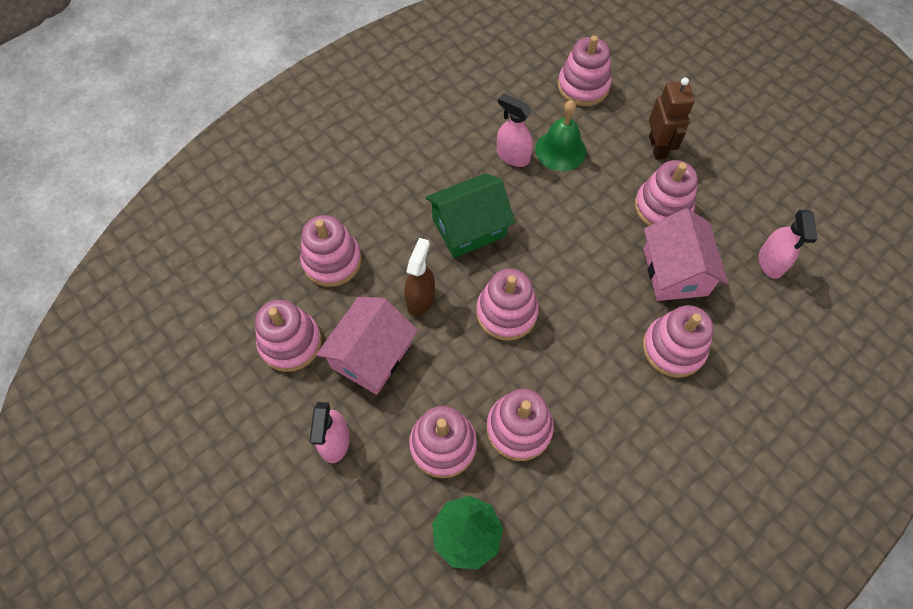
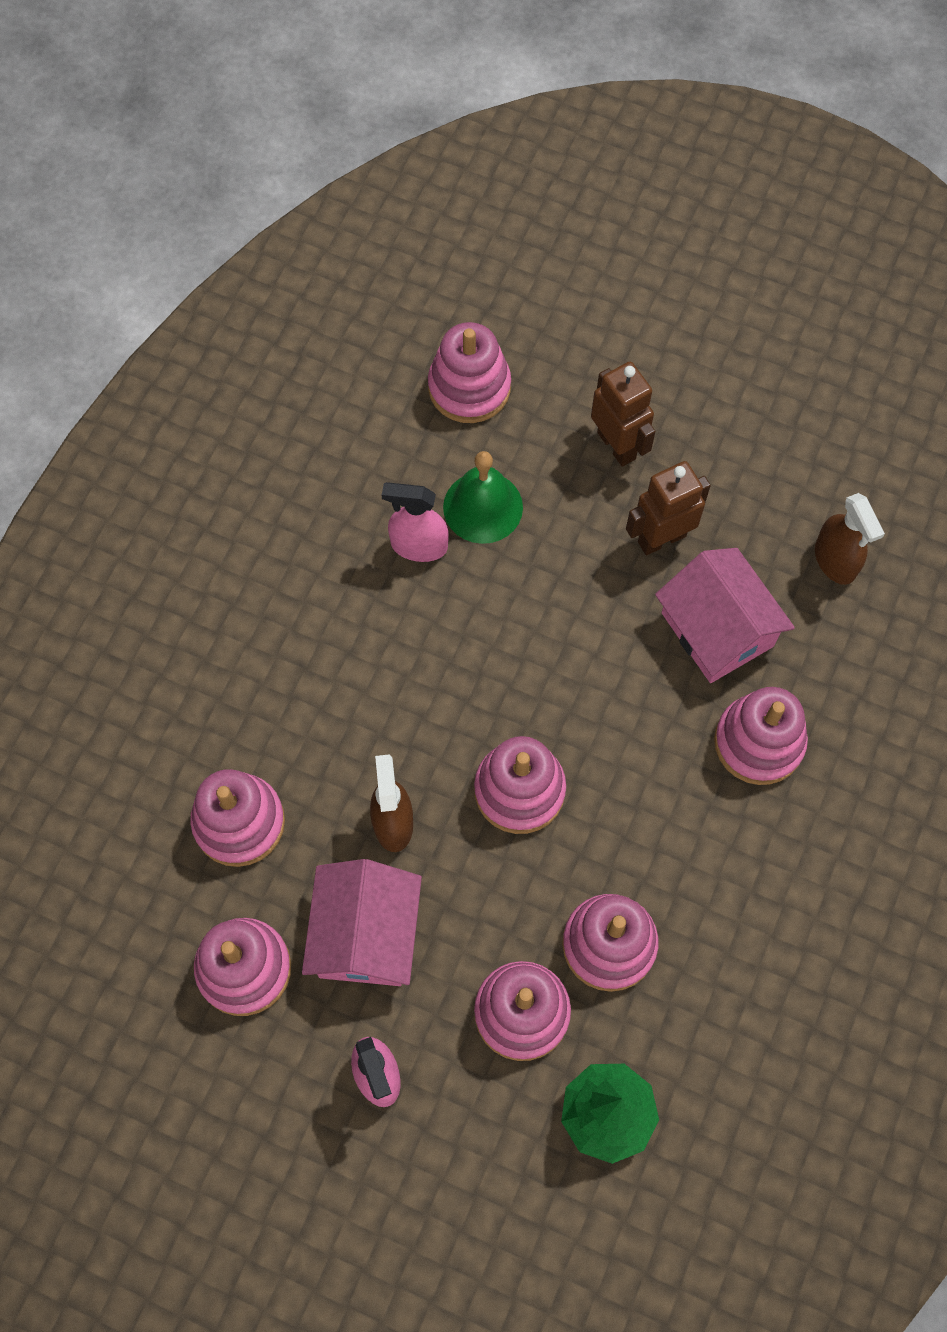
camera: 25 degrees left, 5 degrees up
(469, 227) = (409, 685): green house -> none
(662, 207) = (661, 538): pink stacking toy -> brown robot
(770, 262) = (835, 561): pink spray bottle -> brown spray bottle

